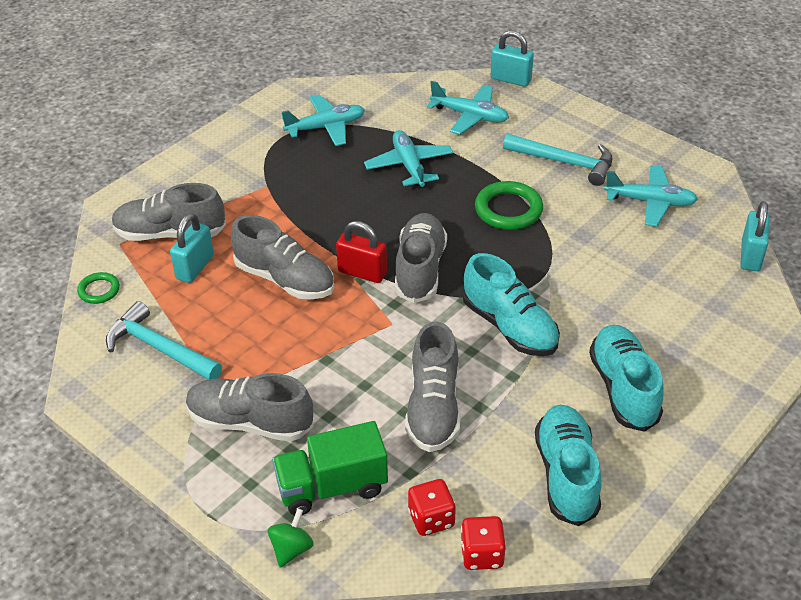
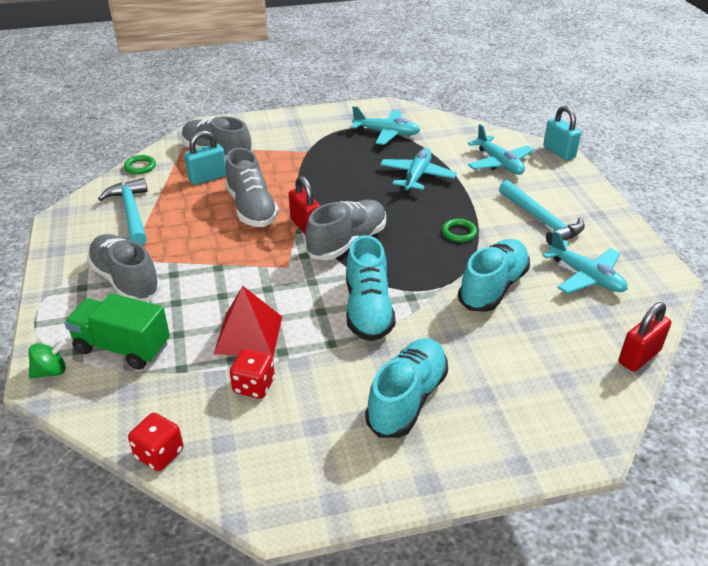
camera: 35 degrees right, 5 degrees down
(431, 519) = (157, 407): red dice -> red dice (254, 386)
(433, 408) = (248, 334): grey shoe -> red pyramid
(508, 209) = (459, 232): green ring -> green ring, size x0.57
(566, 474) = (287, 436): turquoise shoe -> turquoise shoe (493, 287)
(750, 256) = (639, 357): turquoise padlock -> red padlock

